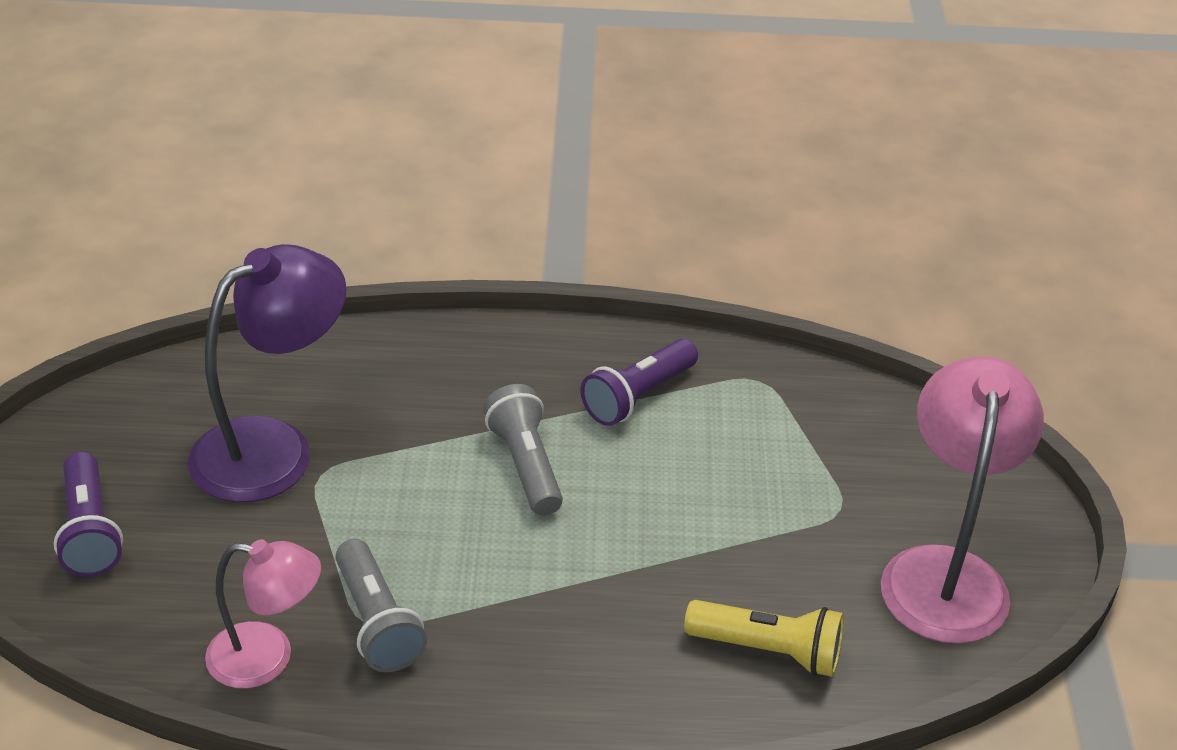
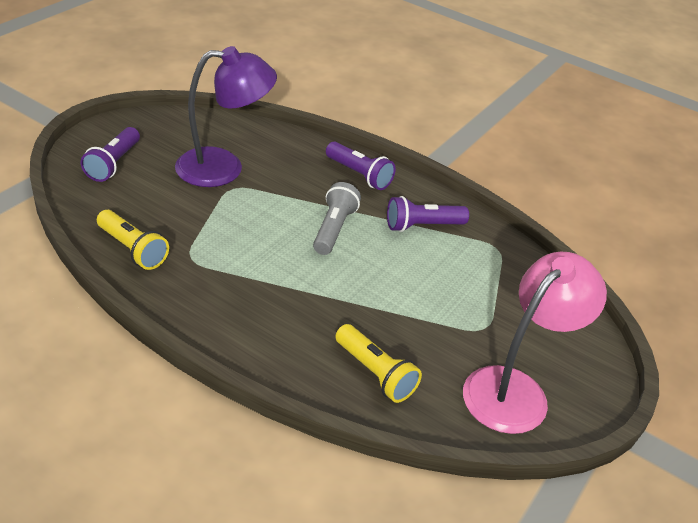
camera: 30 degrees right, 0 degrees up
(267, 658) = (133, 249): pink lamp -> yellow flashlight
(377, 622) = (195, 260): grey flashlight -> none
(482, 358) = (359, 175): none -> purple flashlight

